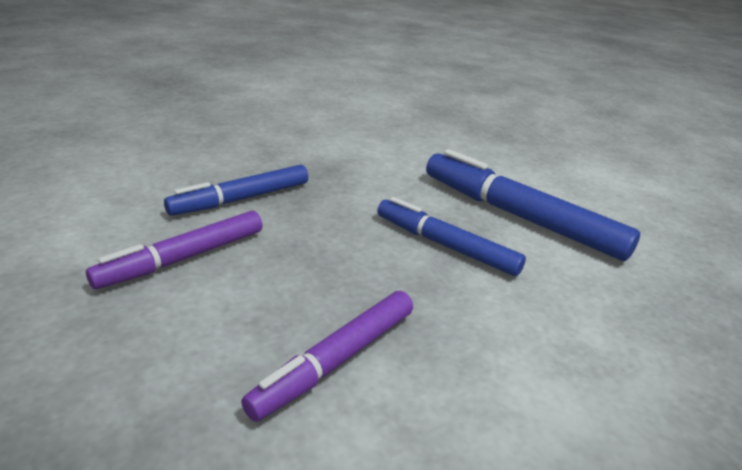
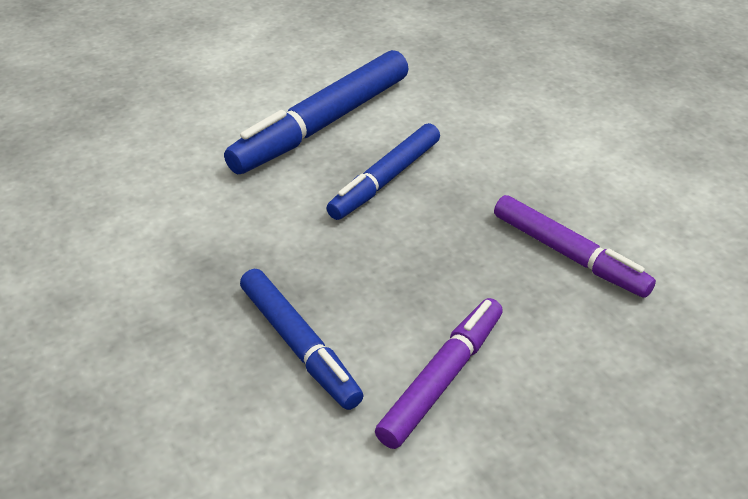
camera: 85 degrees left, 10 degrees up
(183, 258) = (442, 379): purple marker -> purple marker turned 105 degrees counterclockwise

